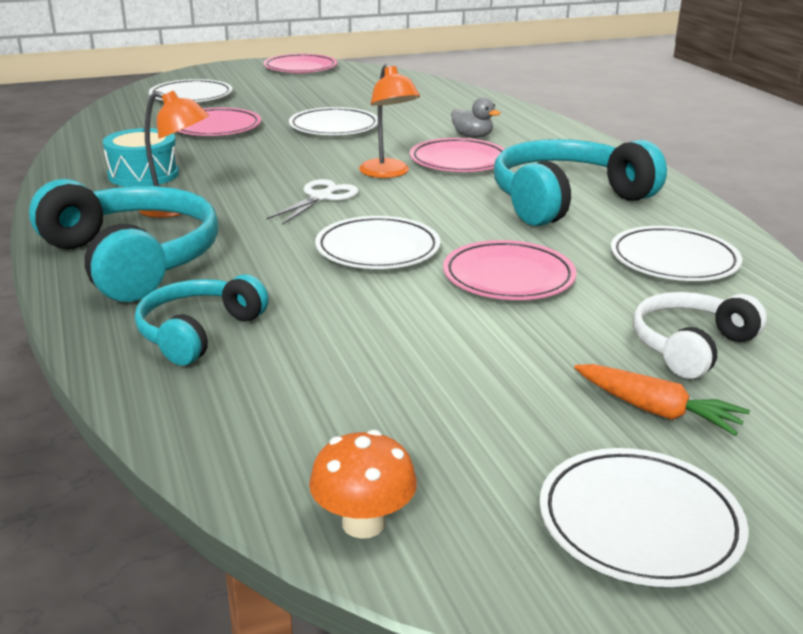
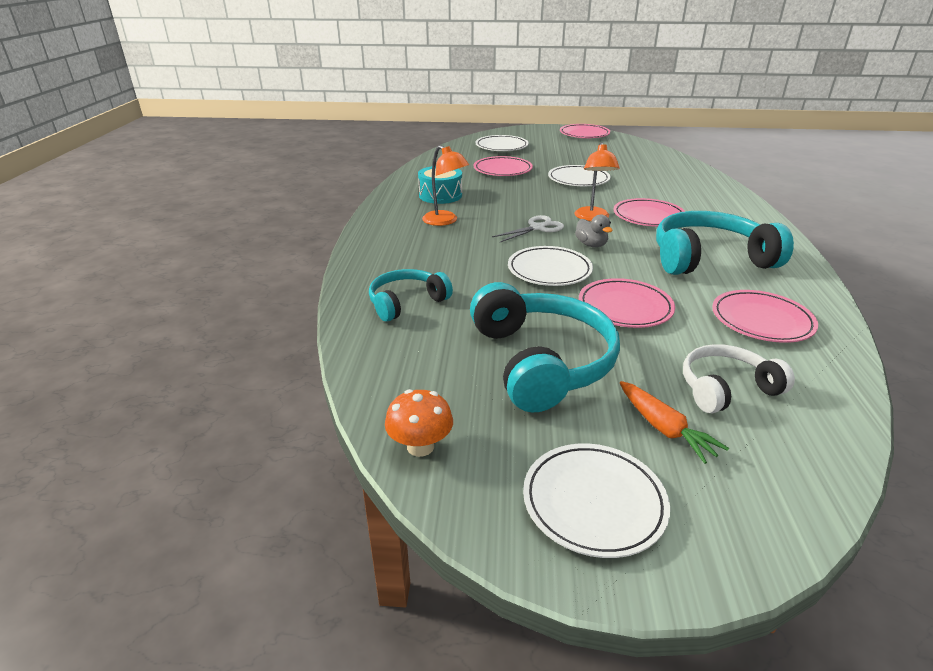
camera: 25 degrees right, 5 degrees up
(132, 260) = (400, 249): turquoise headphones -> turquoise headphones (541, 361)
(472, 136) = (671, 200): grey duck -> grey duck (591, 245)
(673, 260) = (761, 320): white plate -> pink plate

